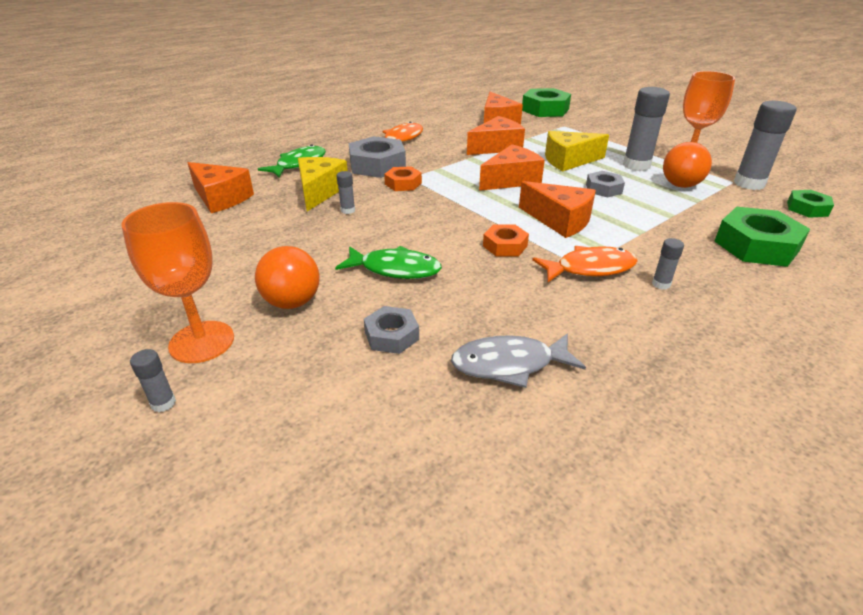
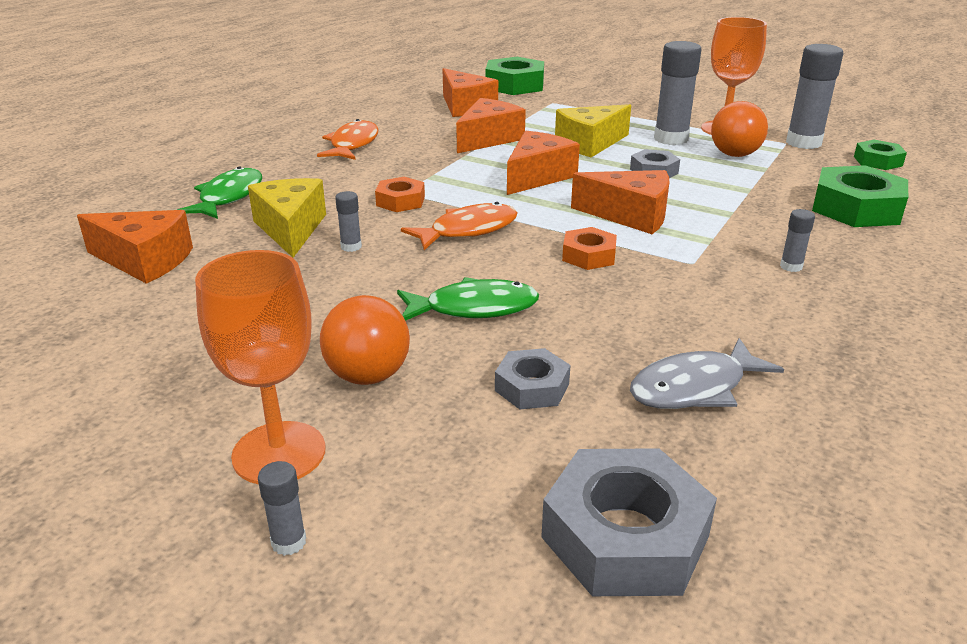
camera: 20 degrees left, 5 degrees down
(377, 165) = (346, 182): grey nut -> grey nut (625, 536)
(590, 268) = (704, 264): orange fish -> orange fish (468, 230)

